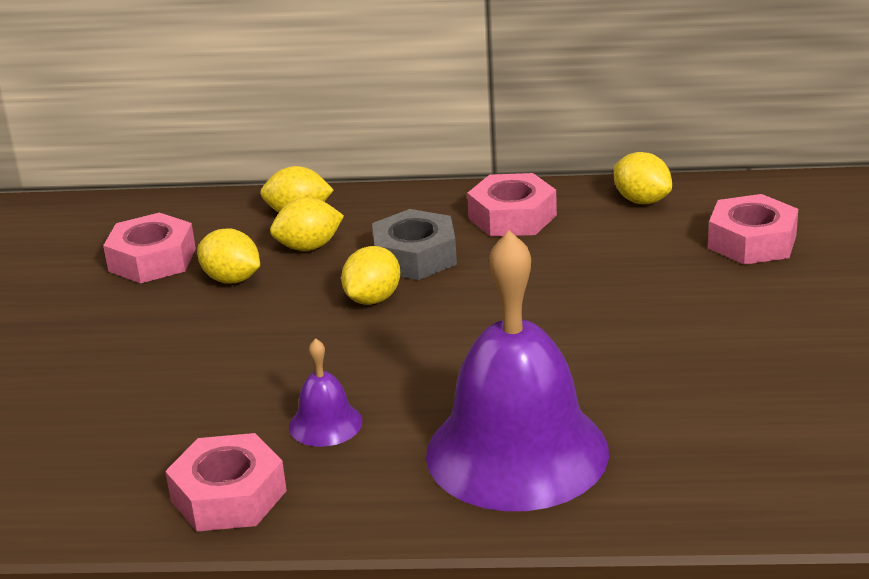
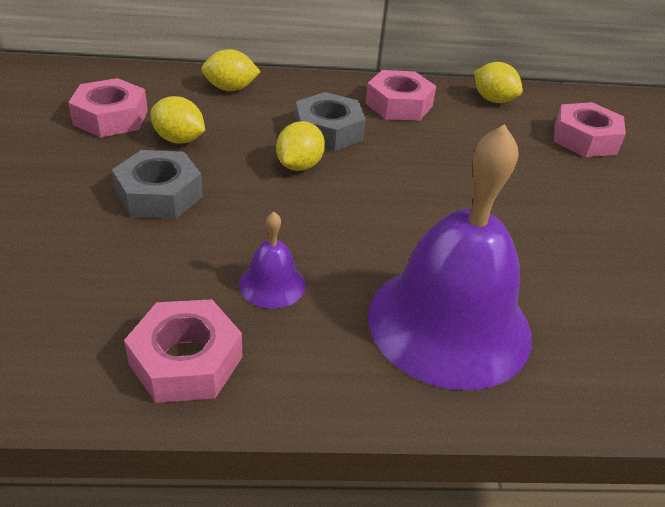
camera: 10 degrees left, 10 degrees up
(206, 341) = (159, 195): none -> grey nut
(309, 247) = (241, 117): yellow lemon -> none

